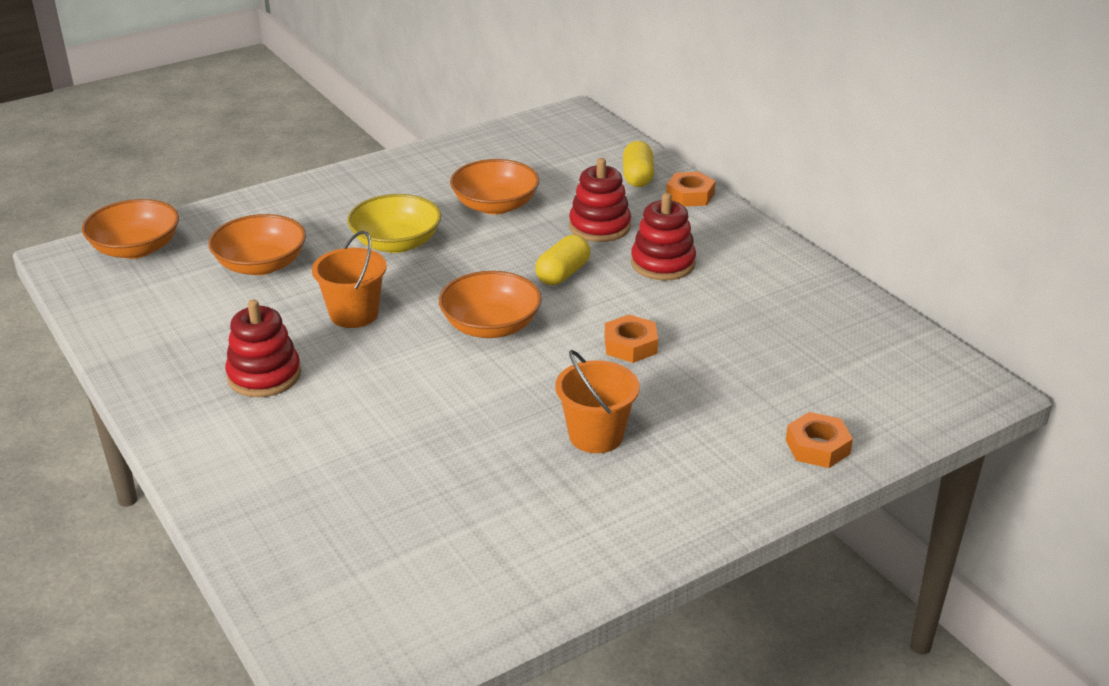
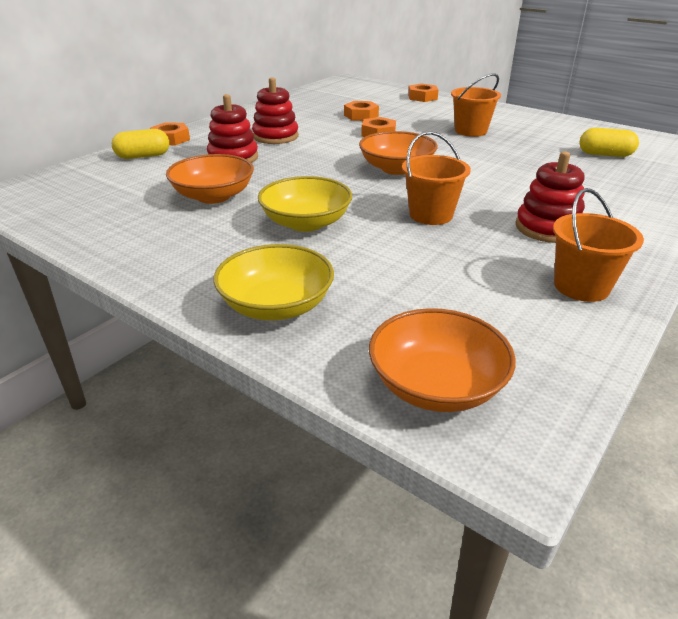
camera: 110 degrees left, 0 degrees up
(161, 349) = (581, 286): none -> orange bucket
(261, 265) = (396, 279): orange bowl -> none
(276, 210) = (276, 306): none -> yellow bowl
(563, 274) = (310, 159): yellow capsule -> yellow capsule (605, 155)
(727, 350) = (361, 116): none -> orange nut

